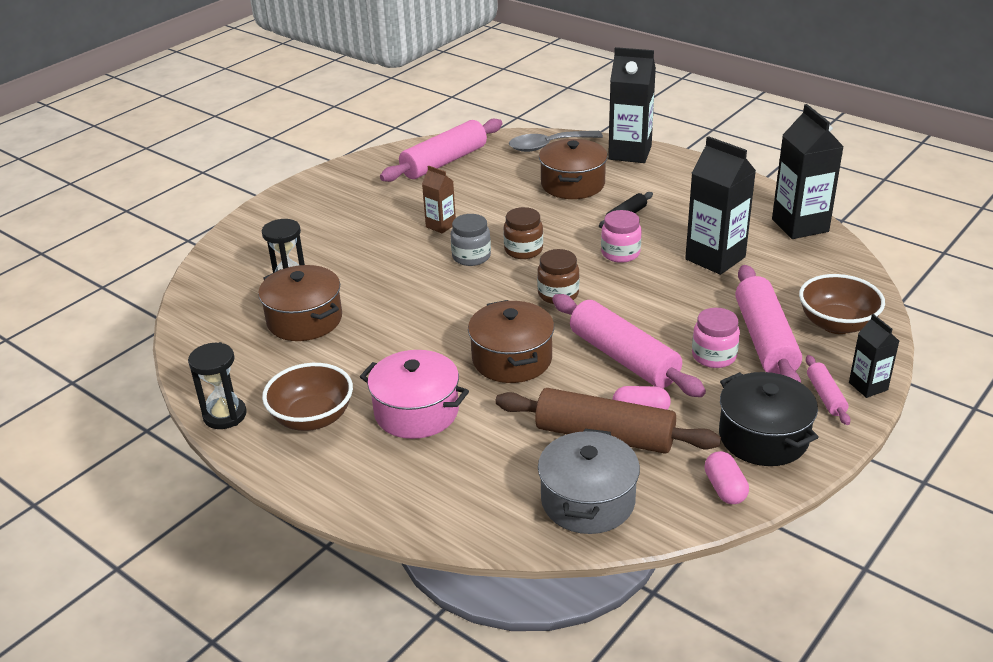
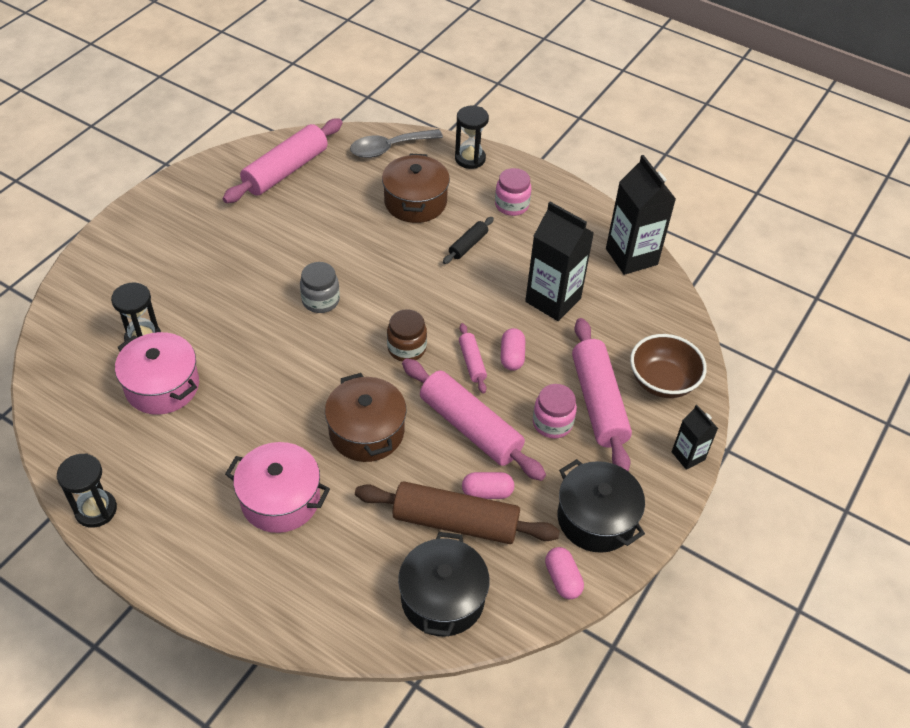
camera: 10 degrees left, 15 degrees up
(304, 320) = (162, 386): brown pot -> pink pot
(312, 418) = (181, 510): brown bowl -> none
(441, 226) = (288, 259): brown carton -> none
(523, 250) = (371, 291): brown jar -> none
(588, 501) = (442, 598): grey pot -> black pot
(620, 253) = (464, 294): pink jar -> pink jar (511, 205)
(630, 153) = (470, 159): black carton -> black hourglass
(670, 302) = (512, 356): none -> pink capsule
(825, 396) = (651, 468): pink rolling pin -> pink rolling pin (472, 362)

